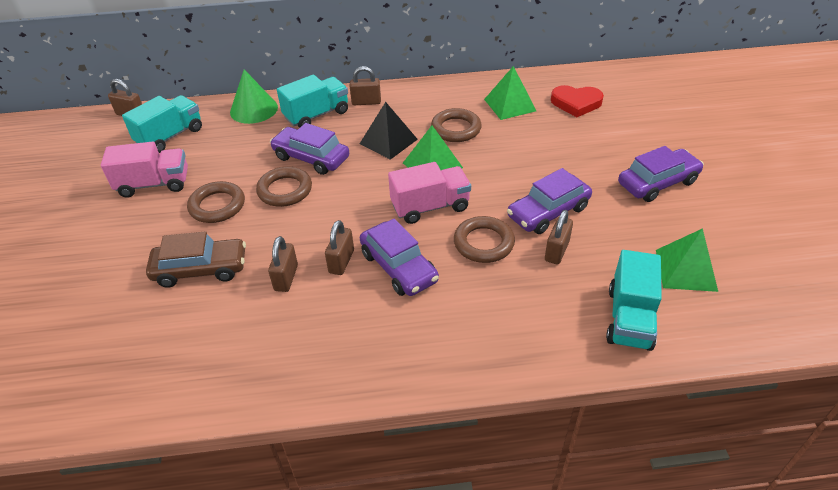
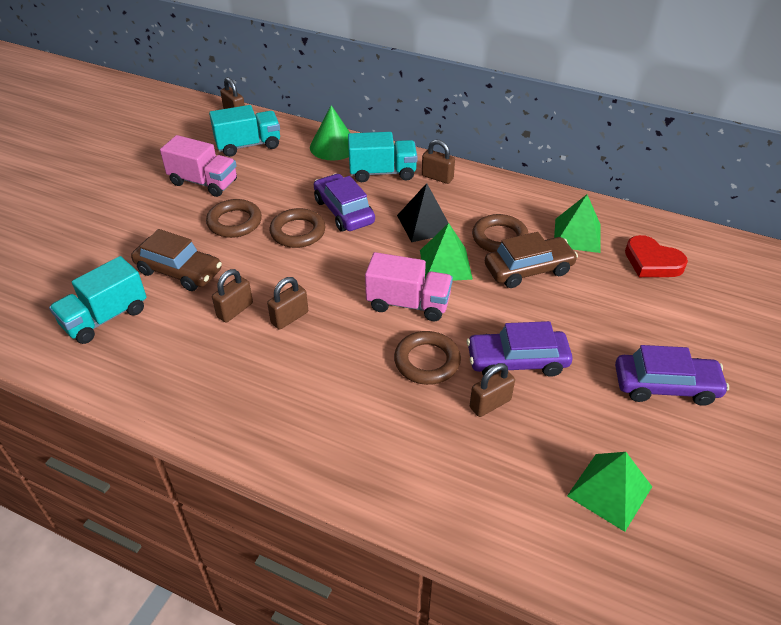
camera: 30 degrees right, 0 degrees up
(398, 267) = (332, 346): purple car -> none
(497, 143) = (528, 270): none -> brown car
(629, 318) = (502, 506): turquoise truck -> turquoise truck (105, 317)

